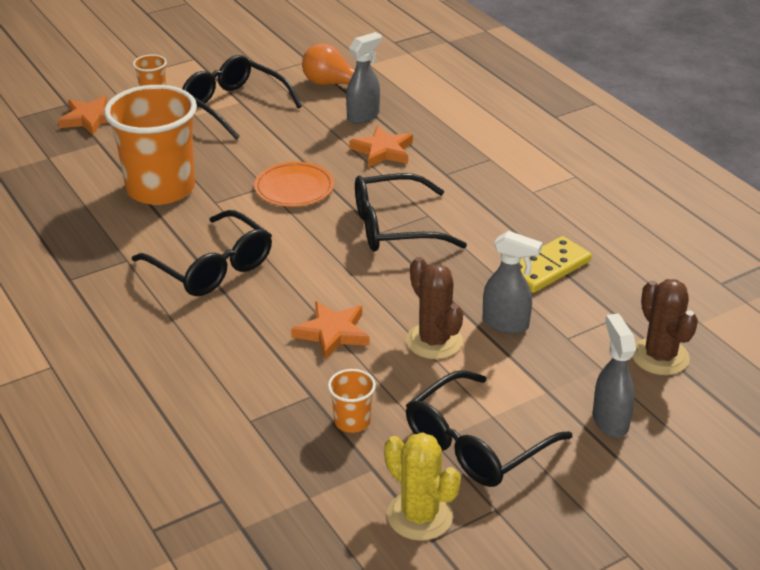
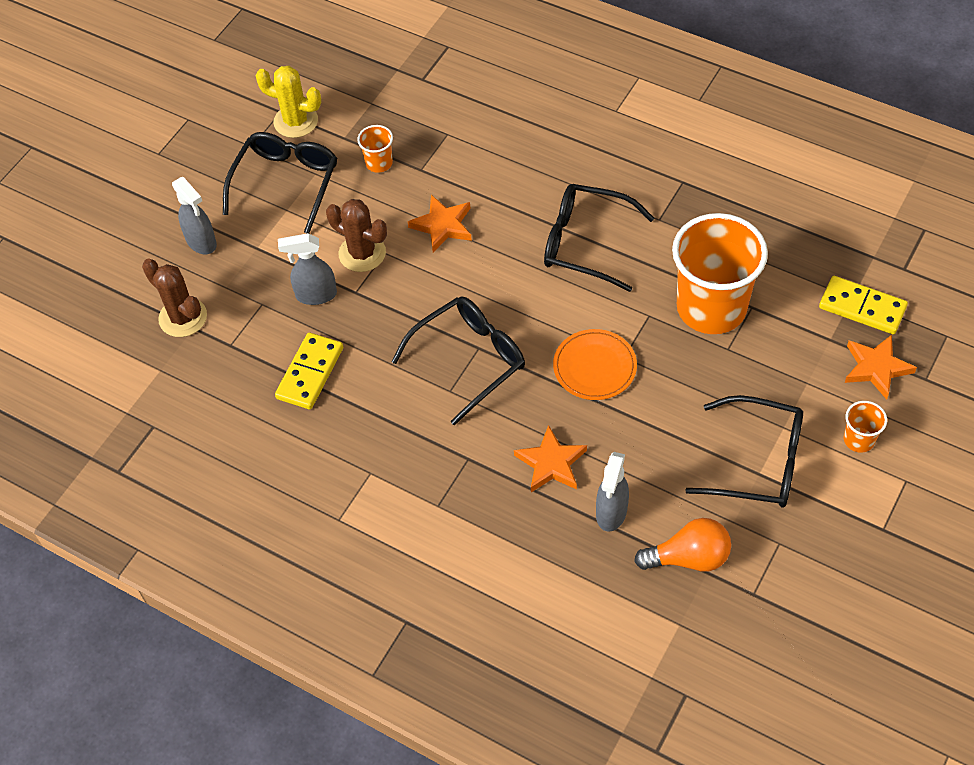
camera: 155 degrees right, 20 degrees up
(50, 149) = (862, 307): none -> yellow domino

